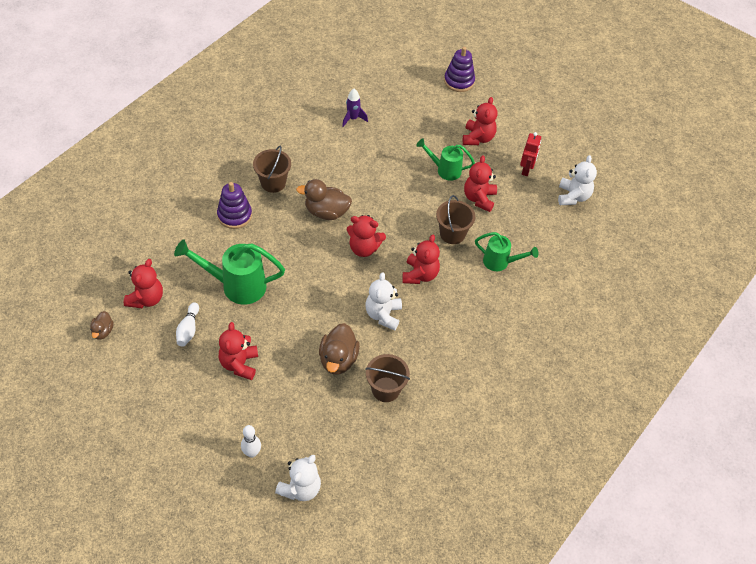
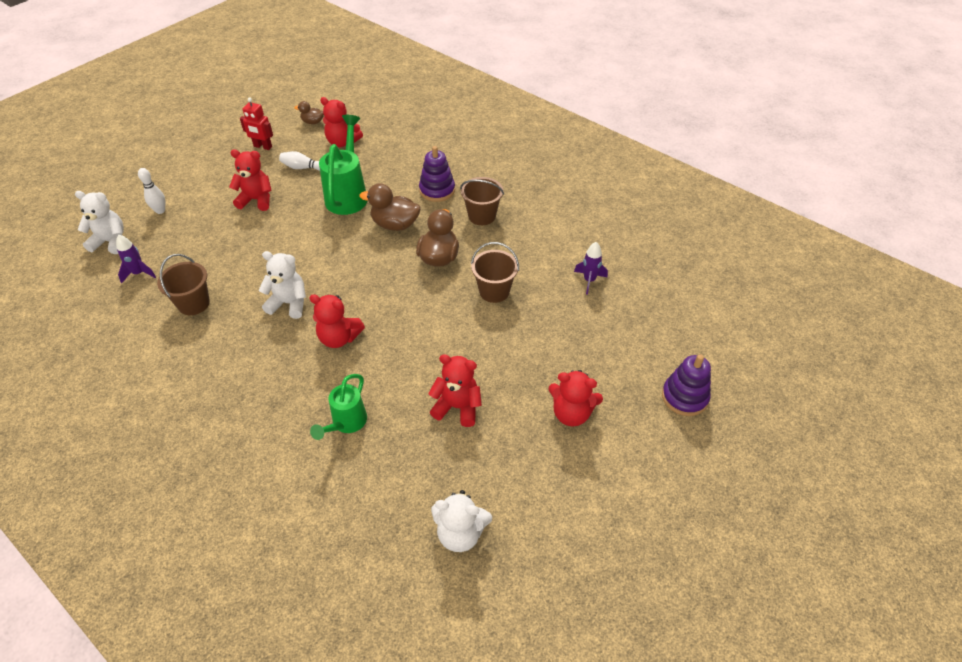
camera: 95 degrees right, 5 degrees down
(300, 488) = (111, 242): white teddy bear -> white teddy bear turned 150 degrees clockwise
(338, 359) = (241, 267): brown duck -> brown duck (395, 224)
(347, 447) = (139, 273): none -> purple rocket
(364, 248) = (384, 288): red teddy bear -> none
(444, 170) = (508, 370): green watering can -> none
(452, 234) = (398, 373): brown bucket -> brown bucket (494, 291)
(526, 169) = (513, 472): red robot -> red robot (262, 147)

